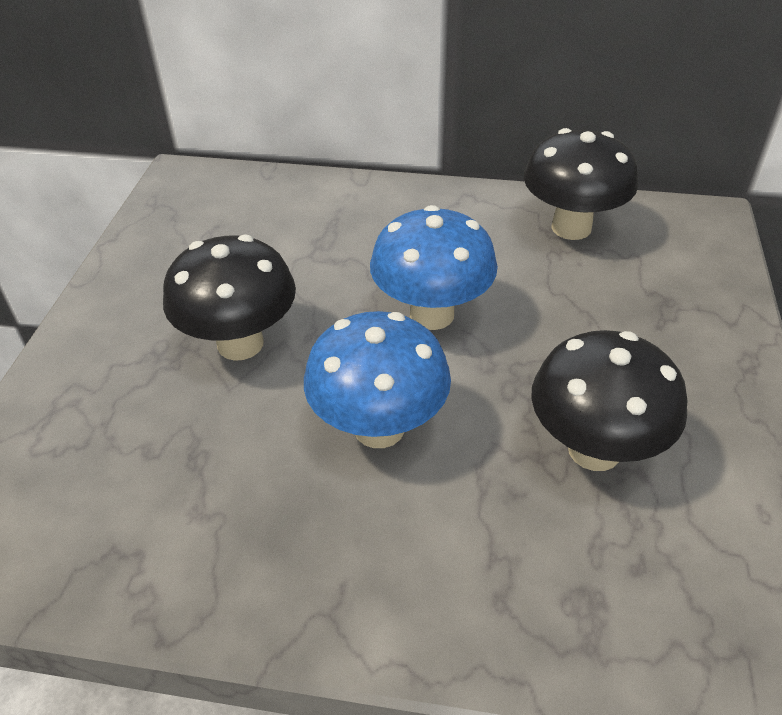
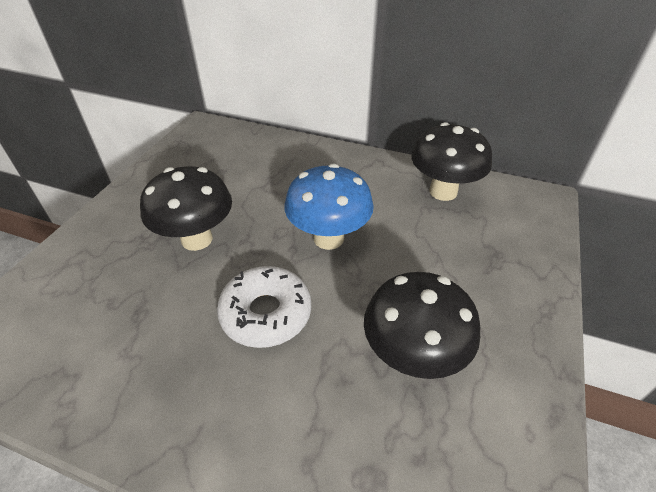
camera: 10 degrees right, 0 degrees up
(379, 428) = (266, 313): blue mushroom -> white donut

